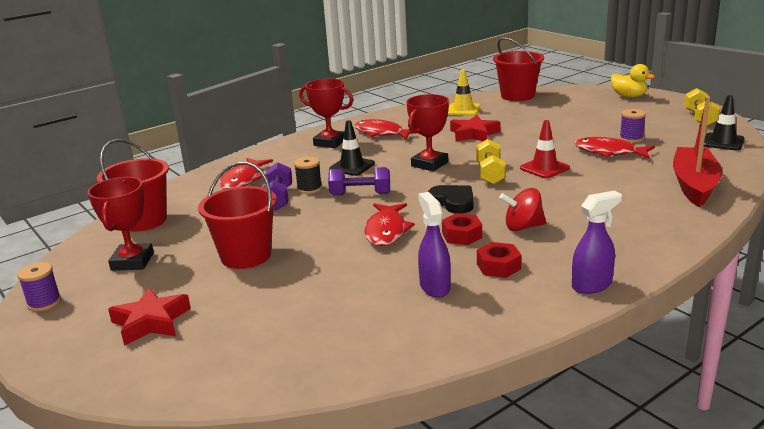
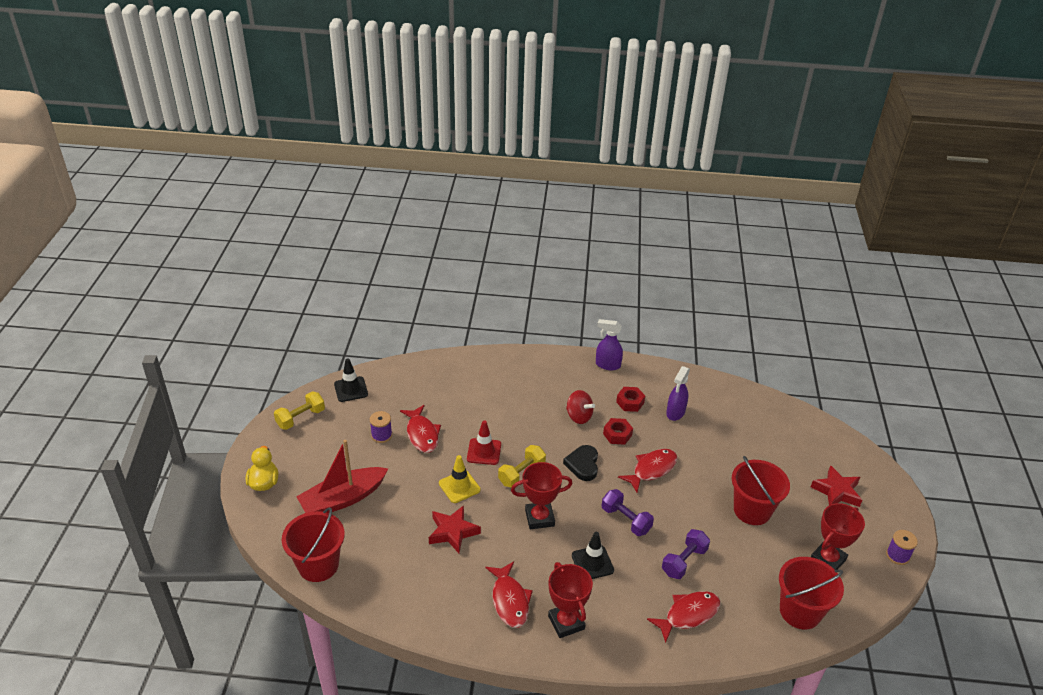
camera: 140 degrees left, 15 degrees up
(309, 189) = (651, 557): black spool -> none
(463, 110) = (395, 582): yellow traffic cone -> yellow traffic cone (459, 486)
(694, 185) = (445, 376): red boat -> red boat (343, 499)

